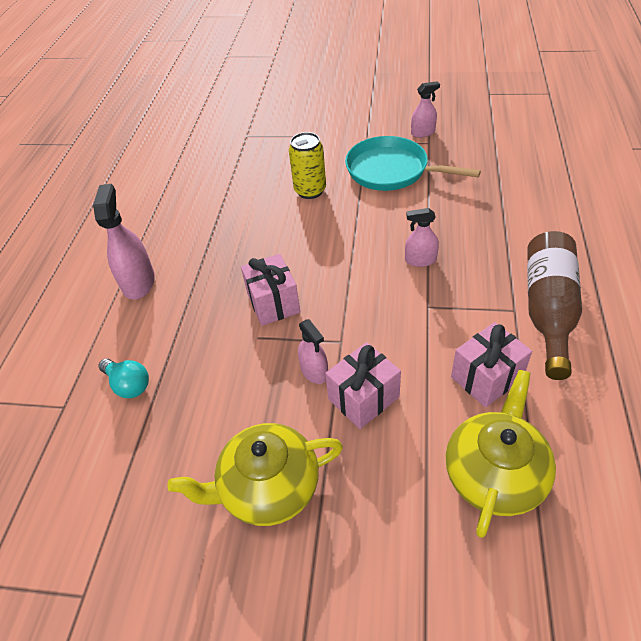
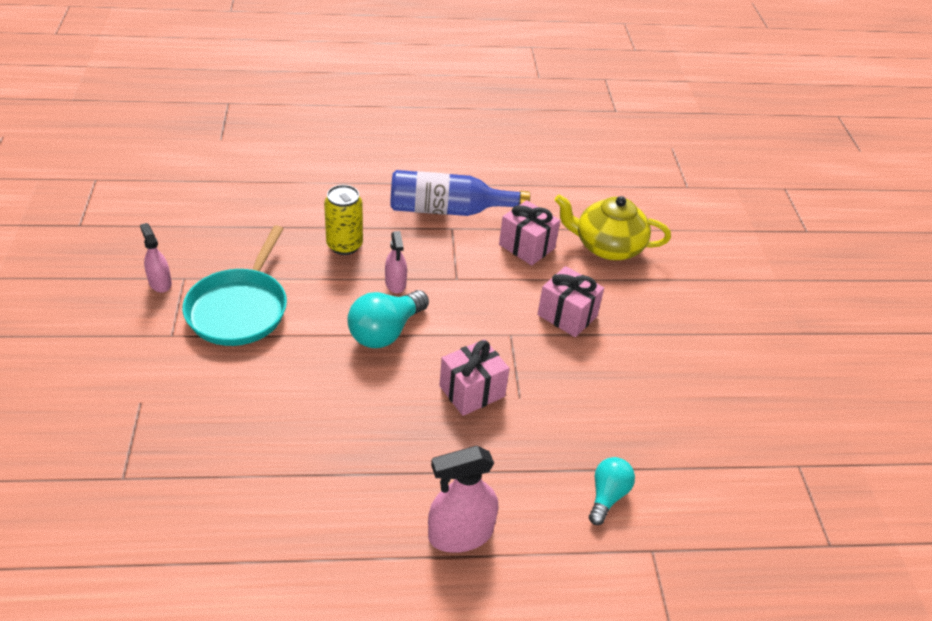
camera: 110 degrees left, 5 degrees down
(268, 487) = (667, 366): yellow teapot -> none
(310, 191) = (275, 382): yellow can -> yellow can (344, 245)
(314, 371) = (549, 349): pink spray bottle -> none
(355, 251) = (385, 332): none -> turquoise light bulb
(548, 310) = (448, 210): brown bottle -> blue bottle

